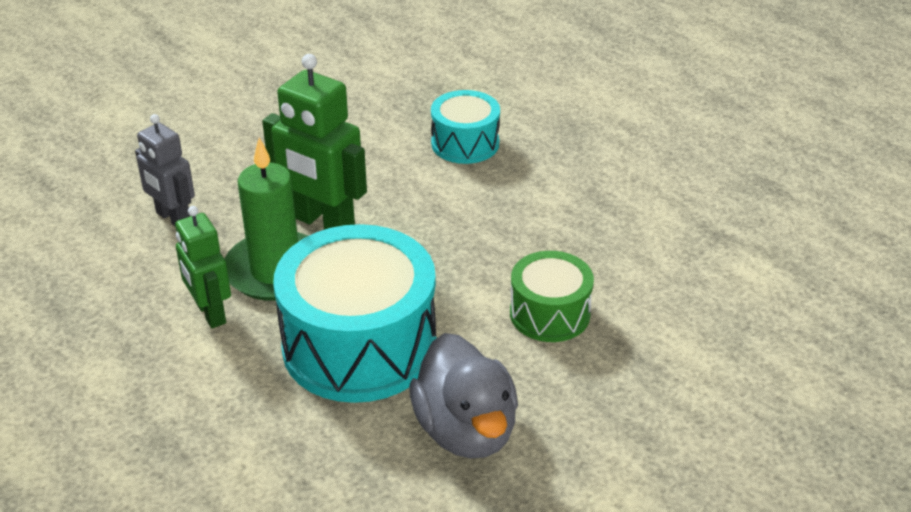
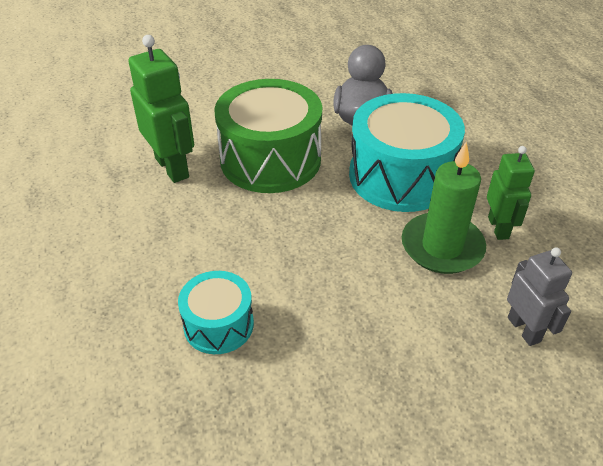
camera: 155 degrees left, 5 degrees up
(323, 223) = (390, 278): green robot -> green robot (172, 167)
(549, 314) = (270, 159): green drum -> green drum, size x1.86

